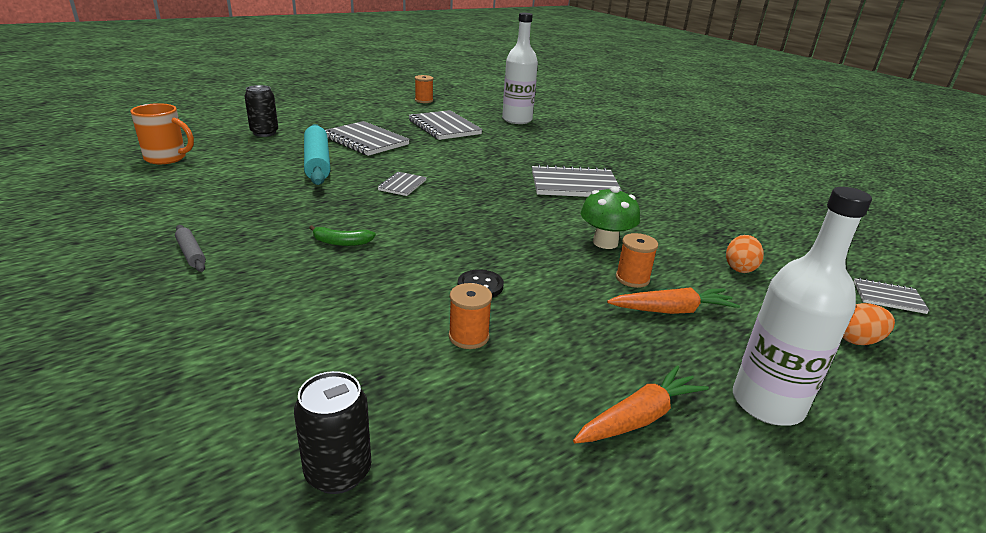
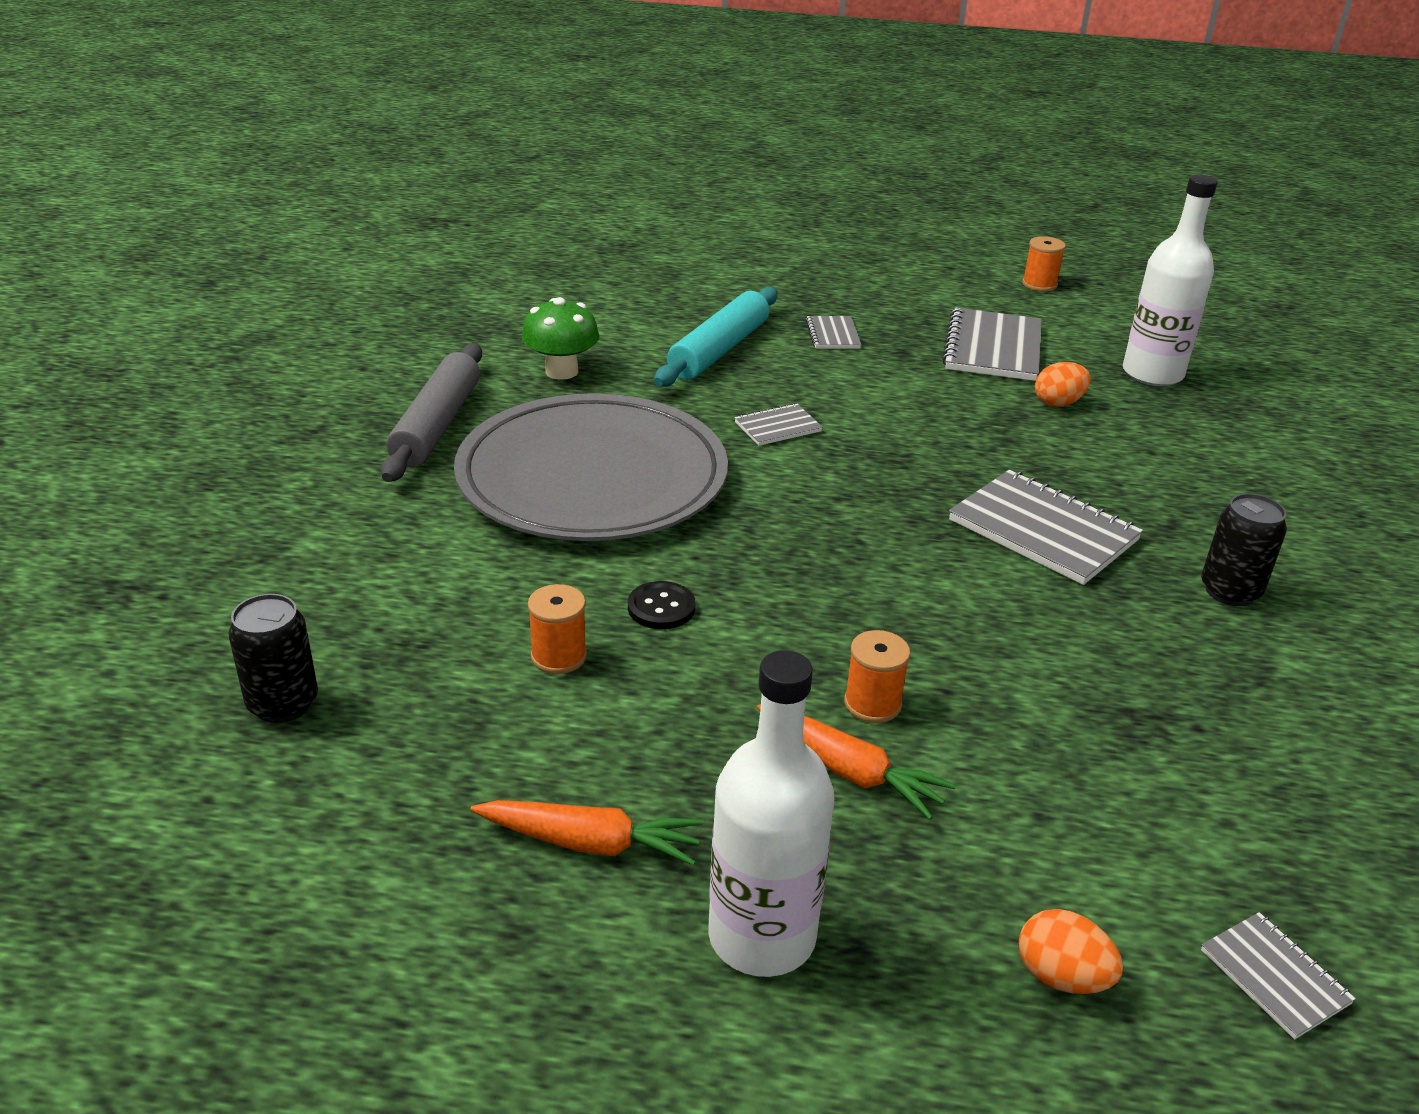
camera: 45 degrees right, 5 degrees up
(167, 158) = (560, 284): orange mug -> none
(191, 253) = (437, 425): grey rolling pin -> grey rolling pin, size x2.09
(264, 133) = (717, 279): black can -> black can (1230, 591)
(341, 242) = (592, 478): green banana -> grey plate
(365, 141) = (832, 335): grey notebook -> grey notebook, size x0.52
(605, 242) = (926, 638): green mushroom -> green mushroom (561, 371)
(739, 268) = (1079, 783): orange egg -> orange egg (1058, 403)

